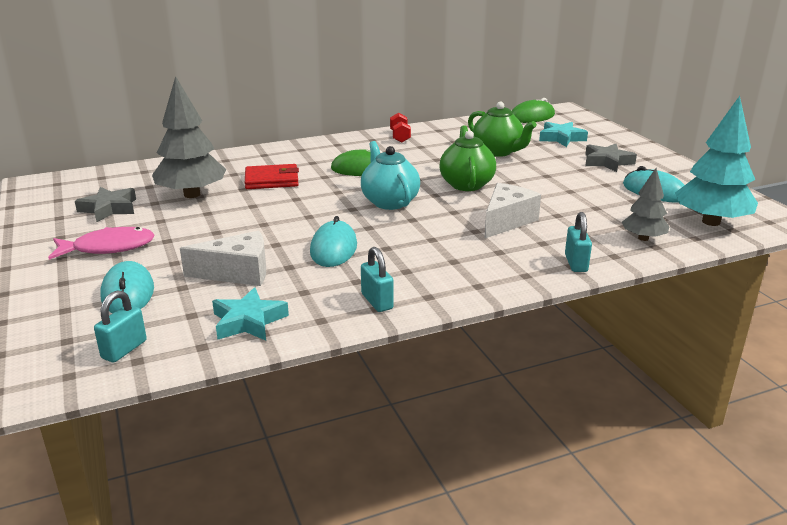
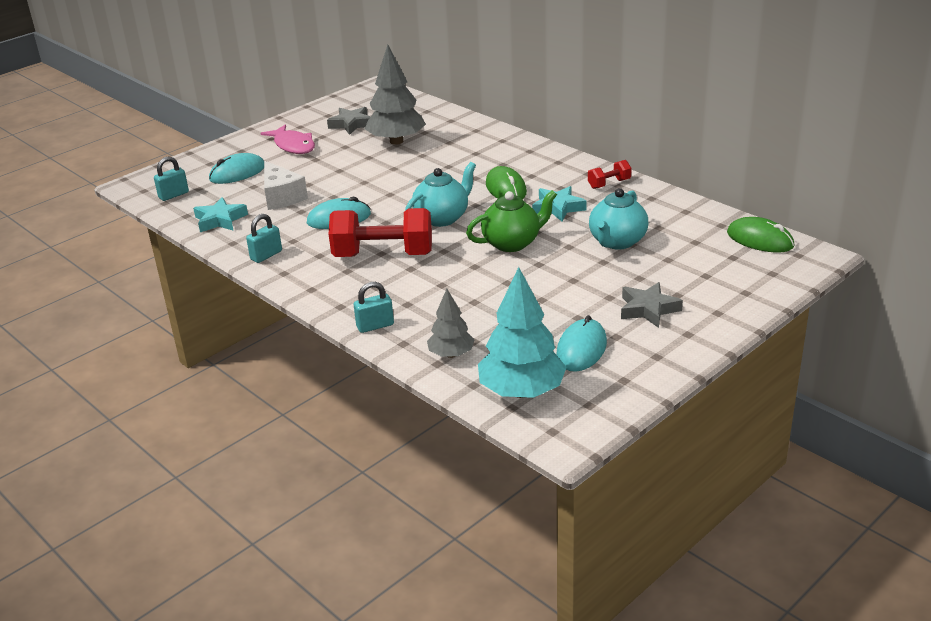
camera: 70 degrees right, 5 degrees up
(124, 349) = (173, 195): turquoise padlock -> turquoise padlock turned 45 degrees counterclockwise
(272, 180) = (448, 160): red wallet -> none
(437, 238) = (383, 255): none -> red dumbbell
(498, 152) = (617, 242): green teapot -> turquoise teapot
(507, 221) = (440, 279): white cheese -> none
(561, 138) = (701, 270): turquoise star -> turquoise star (558, 208)

